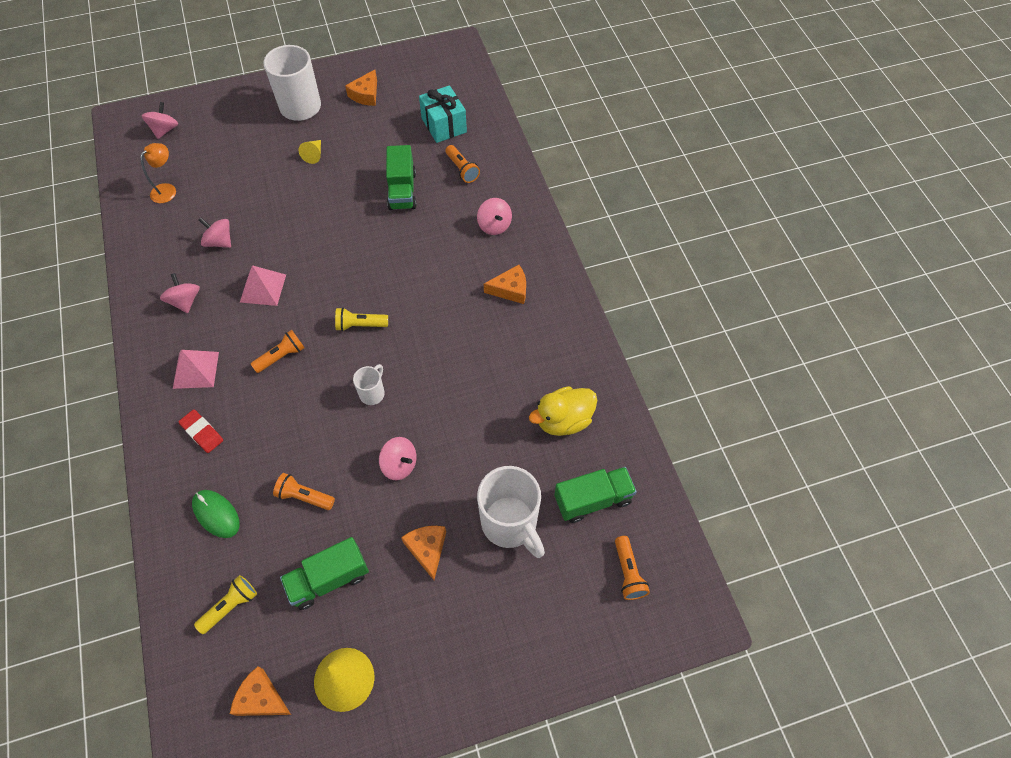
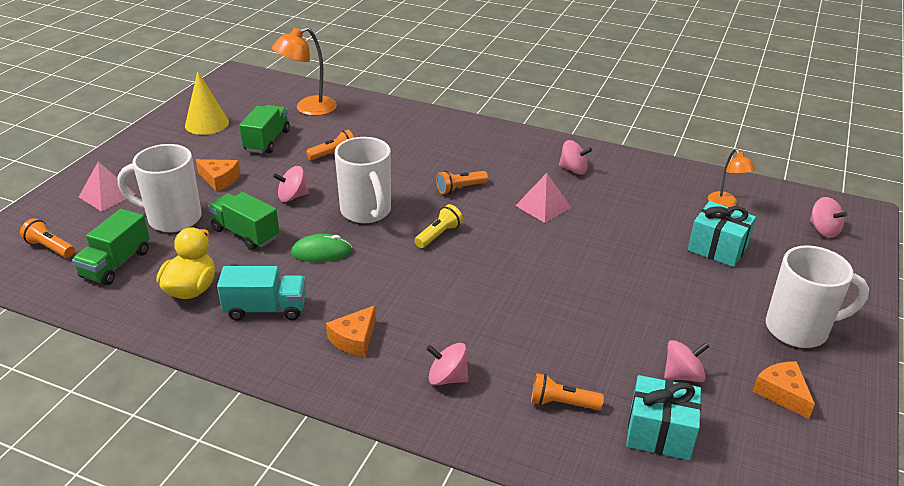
camera: 130 degrees right, 25 degrees down
(196, 370) = (498, 153): pink pyramid -> pink pyramid (107, 195)
(202, 432) = (440, 138): red eraser -> none
(216, 514) = (372, 123): green mouse -> green mouse (321, 252)
(219, 241) = (625, 206): pink spinning top -> pink spinning top (682, 375)
(230, 606) = (308, 109): yellow flashlight -> orange lamp
(237, 170) = (717, 248): none -> turquoise gift
(261, 698) = (244, 100): orange cheese -> none
(281, 356) = (460, 188): orange flashlight -> orange flashlight turned 60 degrees clockwise
(314, 155) = (698, 304): yellow cone -> none
(372, 393) = (366, 212): white mug -> white mug, size x2.03
(402, 190) = (576, 338): green truck -> green truck (245, 234)
(535, 358) = (266, 309): none -> turquoise truck

